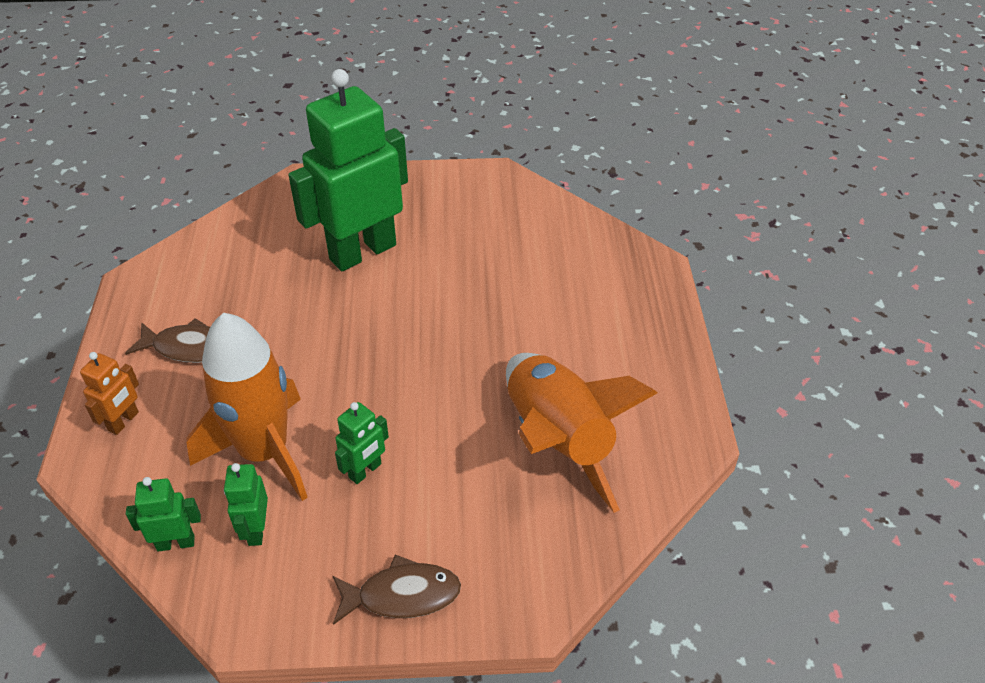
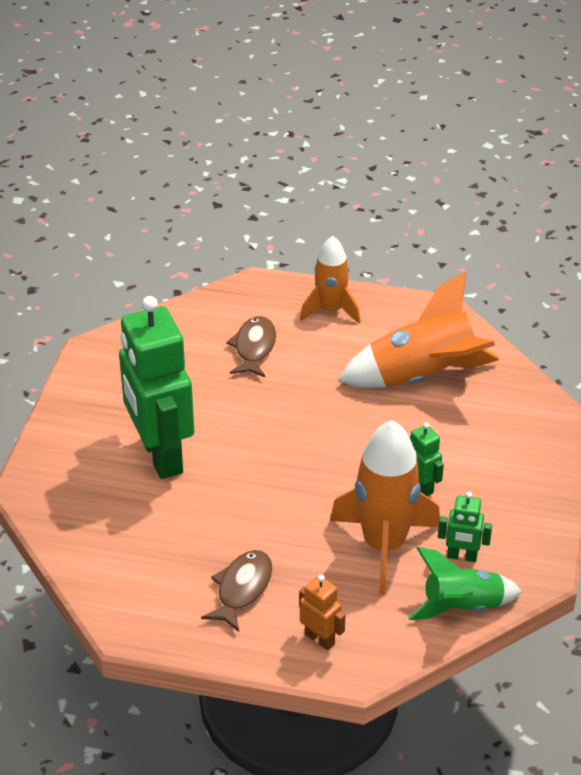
camera: 75 degrees left, 5 degrees down
(176, 543) = (462, 606): green robot -> green rocket
(402, 595) = (538, 481): brown fish -> brown fish (254, 348)
(640, 334) = (330, 310): none -> orange rocket

